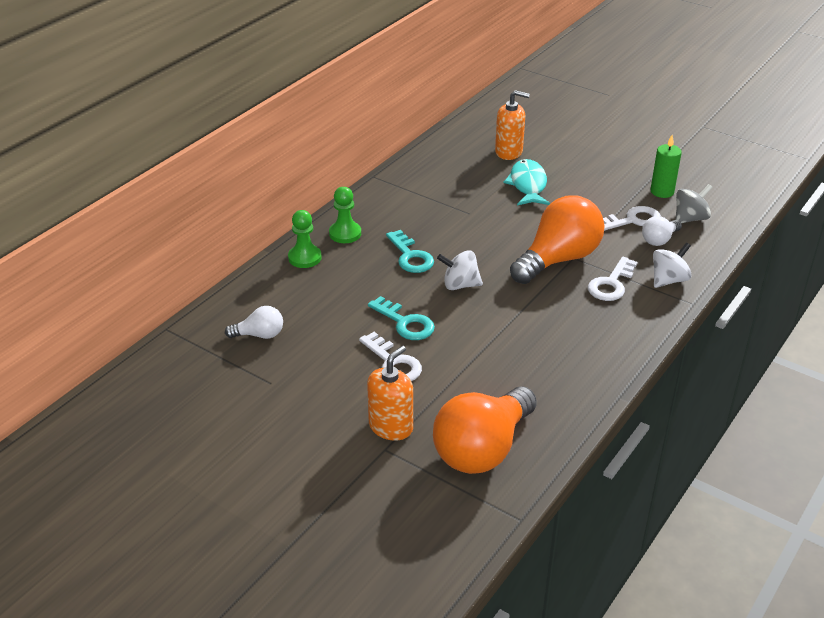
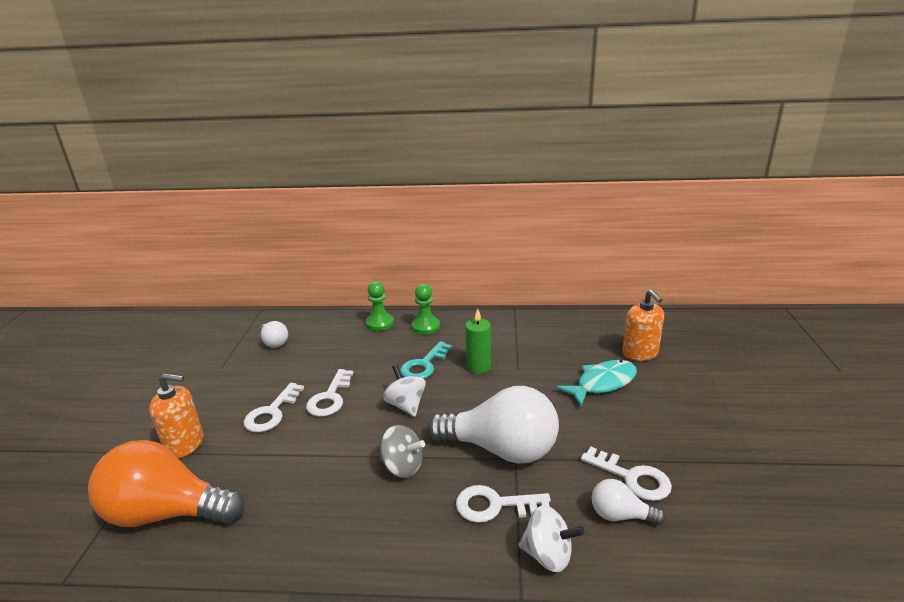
camera: 60 degrees right, 10 degrees down
(405, 323) = (330, 398): turquoise key -> white key
(558, 259) = (501, 449): orange light bulb -> white light bulb
(662, 192) = (720, 481): green candle -> green candle (479, 367)
(690, 218) = (698, 528): grey spinning top -> grey spinning top (402, 466)

